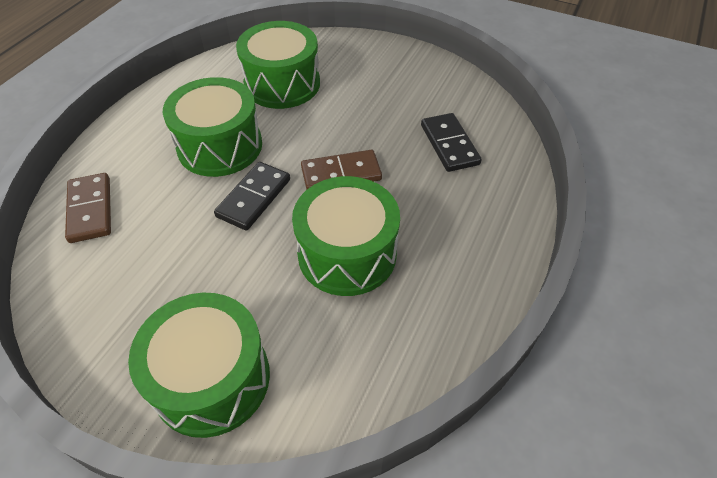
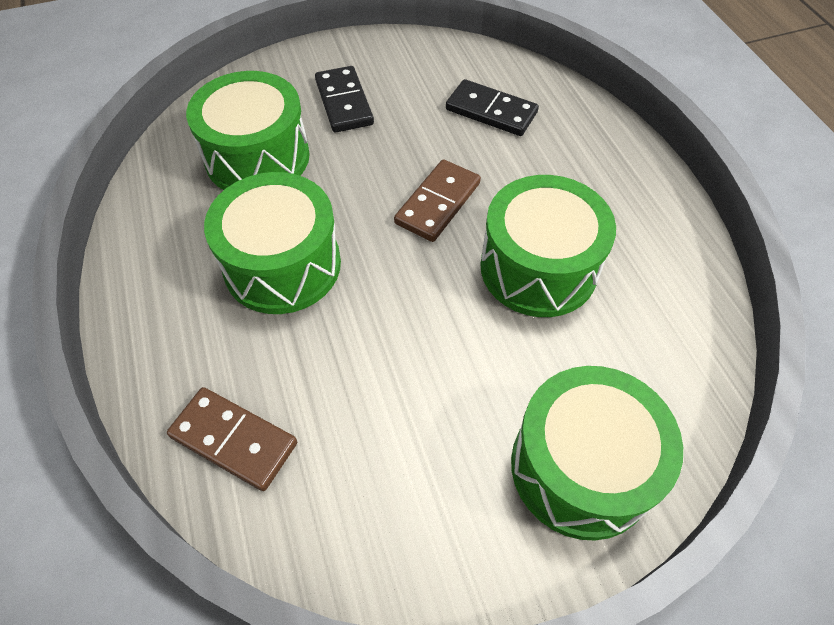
camera: 45 degrees left, 5 degrees up
(253, 198) = (390, 287): black domino -> black domino (344, 102)

